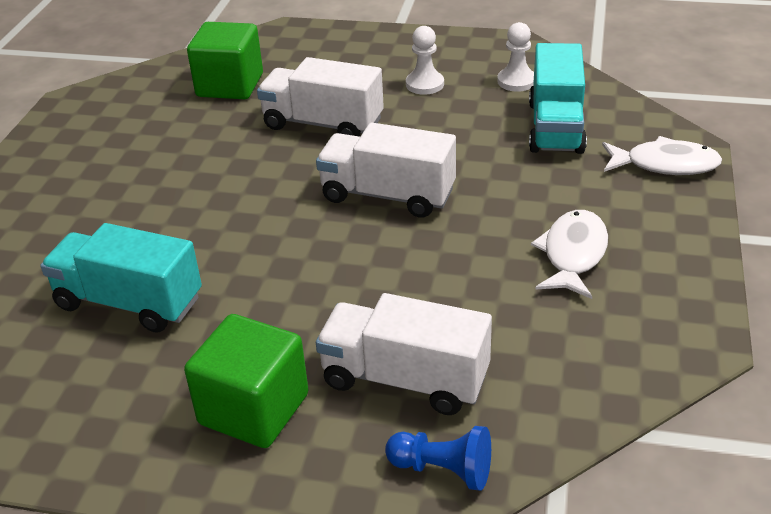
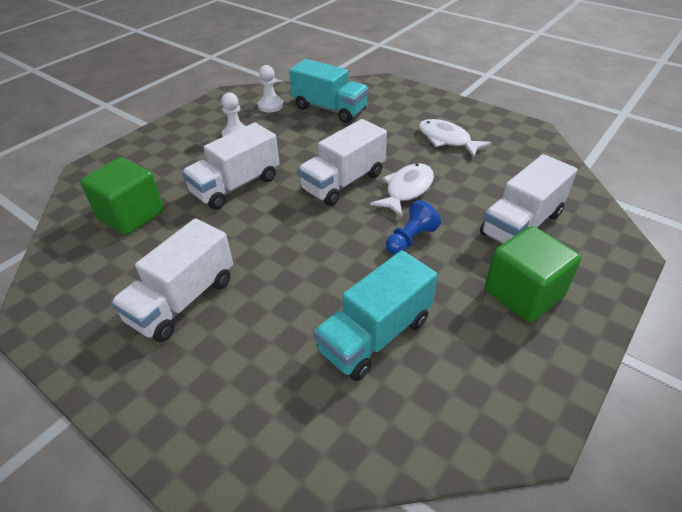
camera: 65 degrees left, 5 degrees up
(125, 165) = (183, 300): none -> white truck
(443, 470) = (598, 231): blue pawn -> blue pawn (410, 239)
(665, 165) = (392, 92): white fish -> white fish (407, 190)

